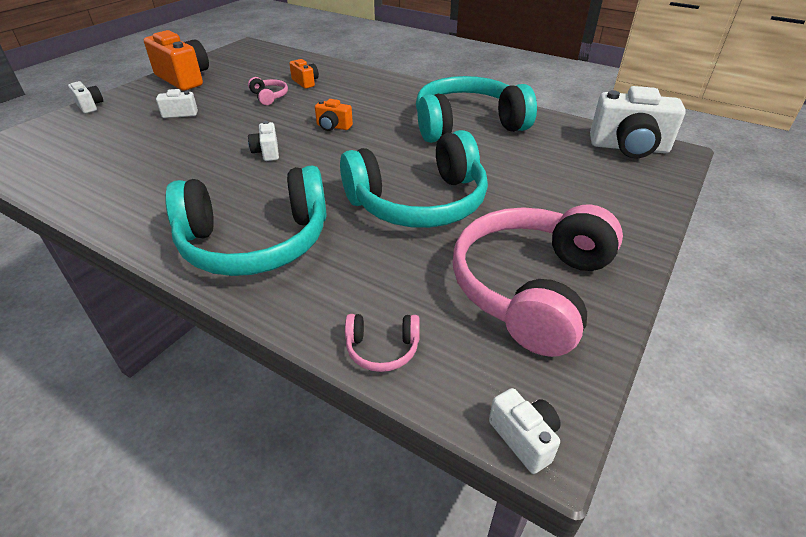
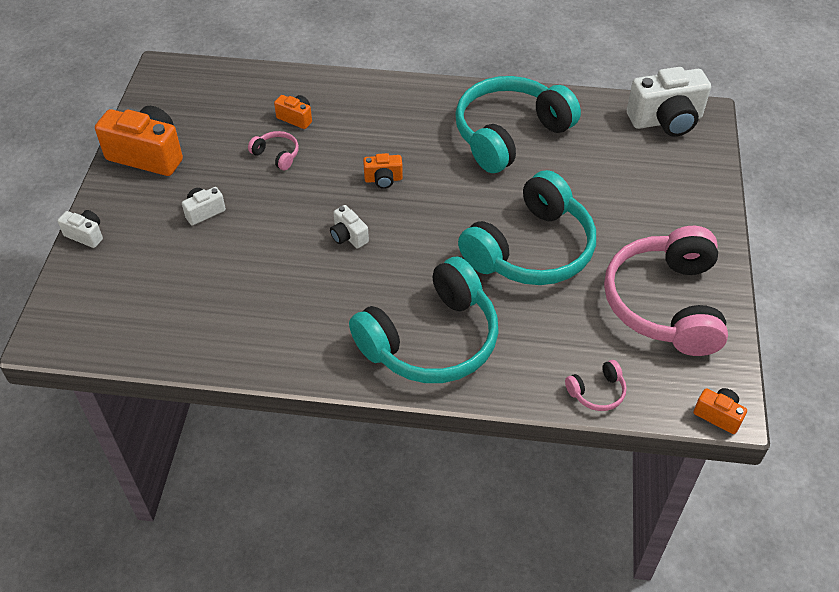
camera: 25 degrees left, 10 degrees up
(524, 438) = (718, 415): white camera -> orange camera

